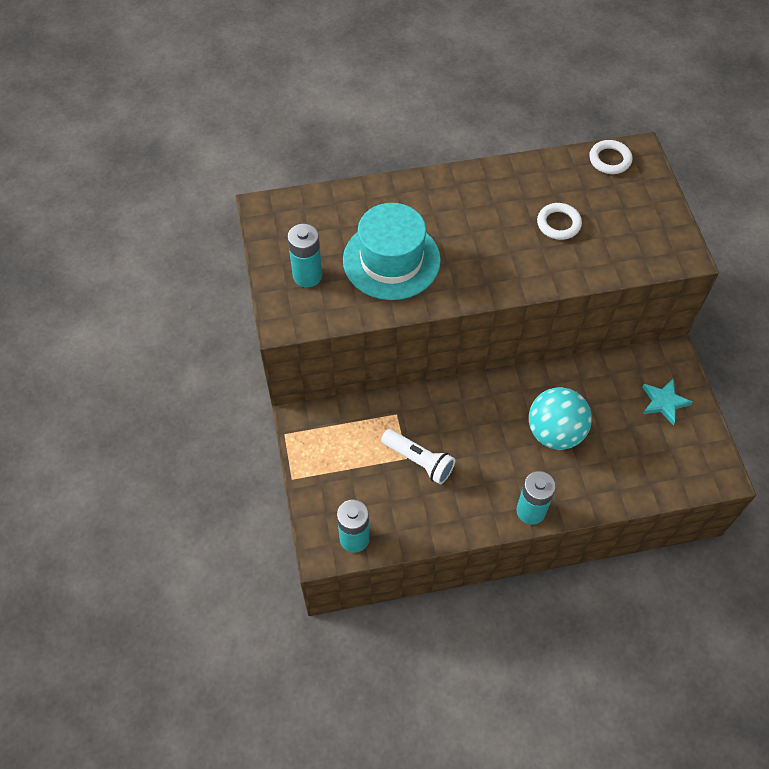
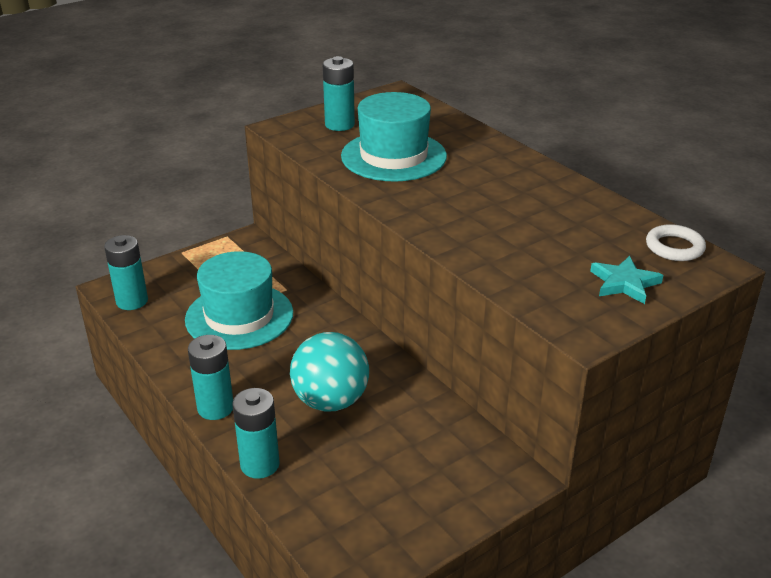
camera: 65 degrees right, 25 degrees down
(419, 461) = (239, 316): white flashlight -> turquoise hat
(558, 224) = (537, 234): white ring -> none
(604, 499) = (260, 464): none -> turquoise battery
(664, 402) = (437, 486): turquoise star -> turquoise star (624, 283)

